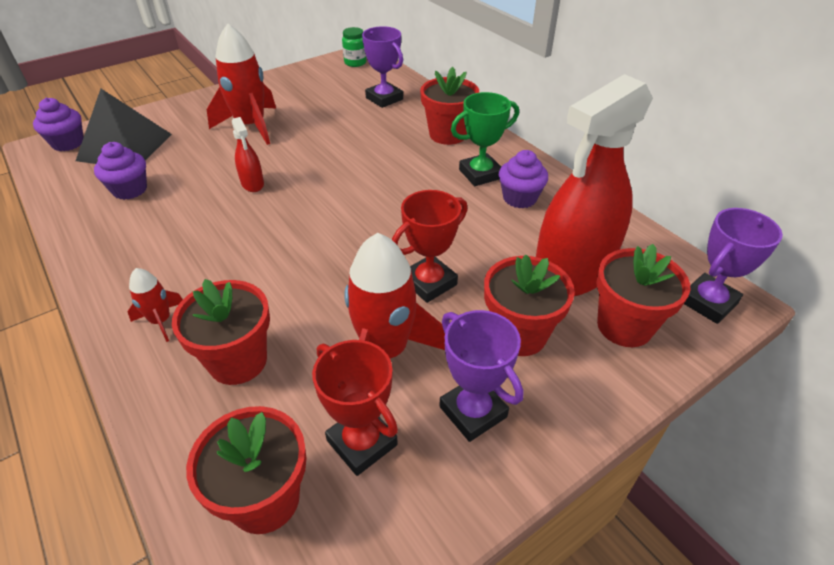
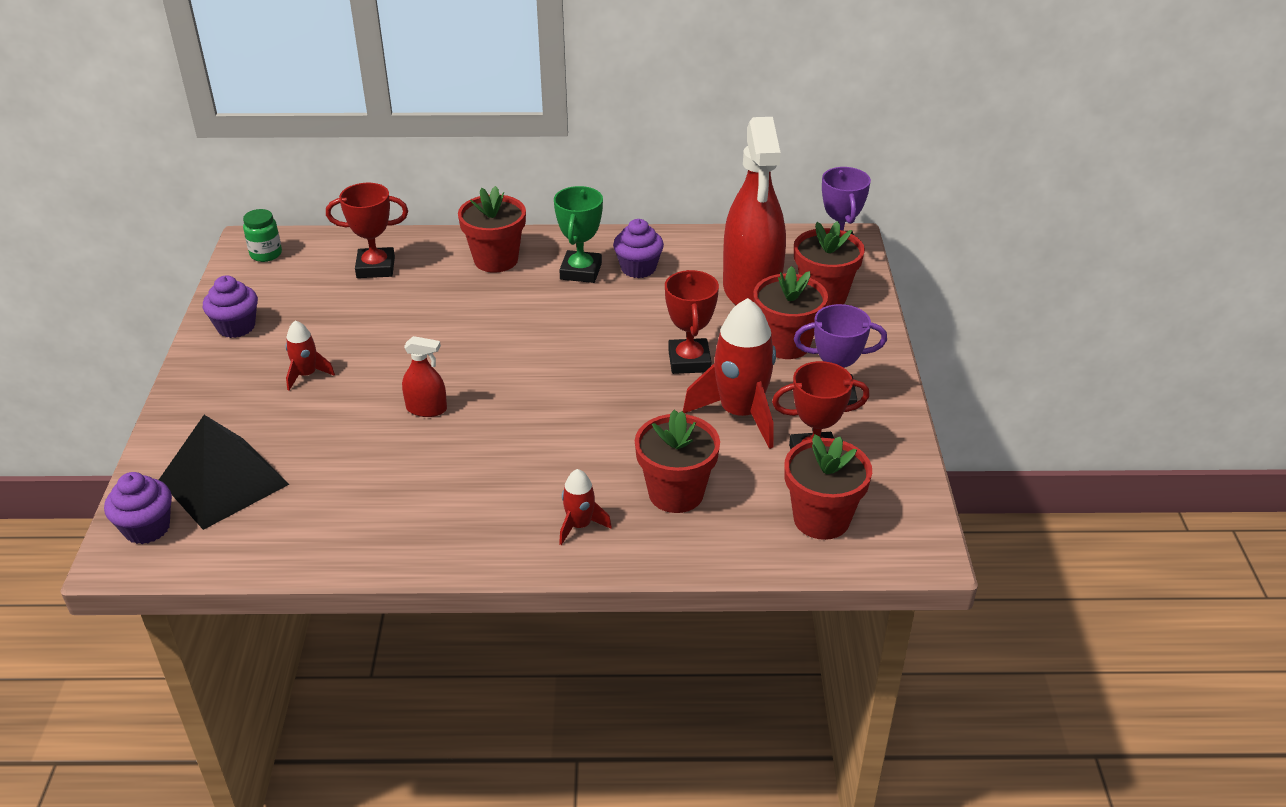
camera: 55 degrees left, 5 degrees down
(130, 190) = (328, 498): purple cupcake -> purple cupcake (236, 327)
(251, 126) = (307, 375): red rocket -> red rocket, size x0.50
(384, 98) = (375, 267): purple trophy -> red trophy

